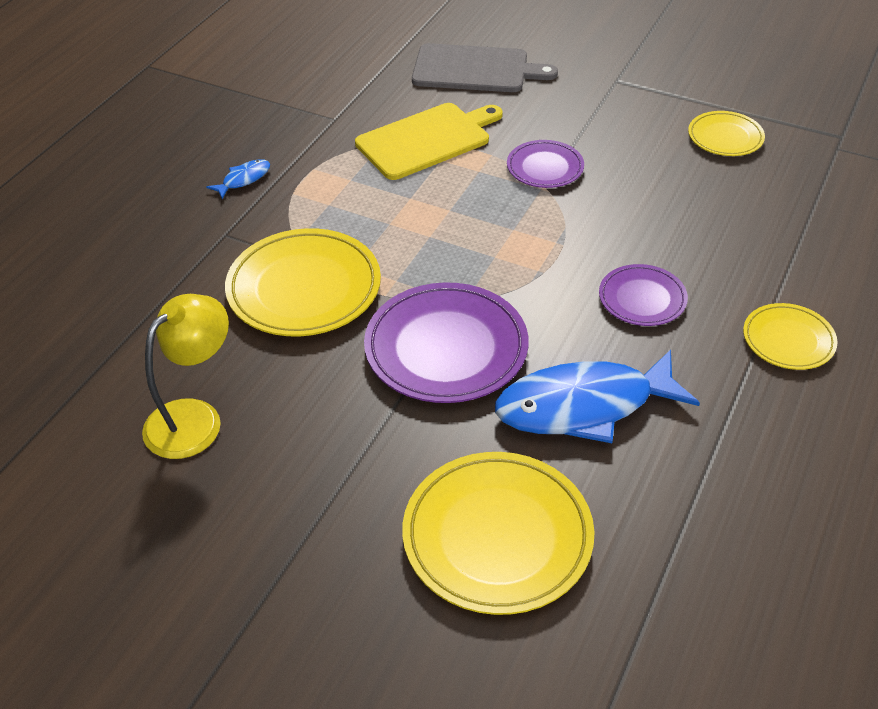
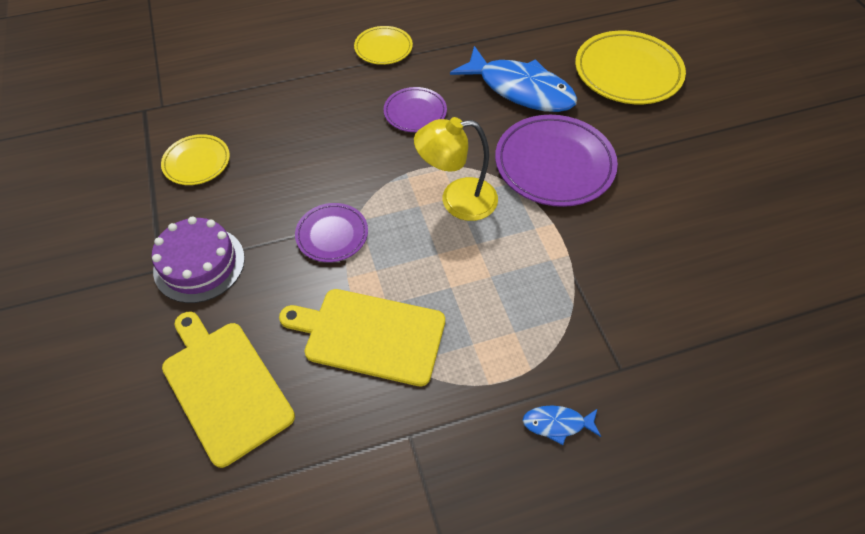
camera: 135 degrees left, 10 degrees up
(195, 418) = (744, 230): yellow lamp -> yellow lamp (457, 200)
(304, 288) = (601, 269): yellow plate -> none
(475, 69) = (225, 386): grey cutting board -> yellow cutting board
(599, 97) = (199, 264): none -> purple cake

